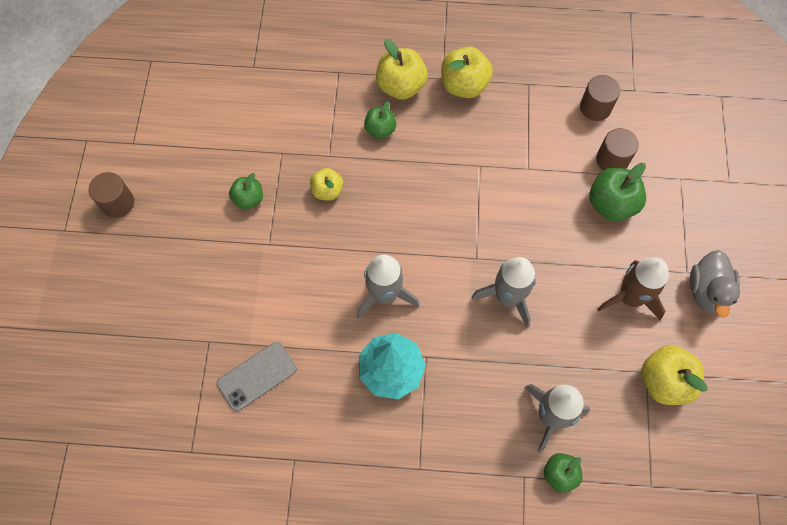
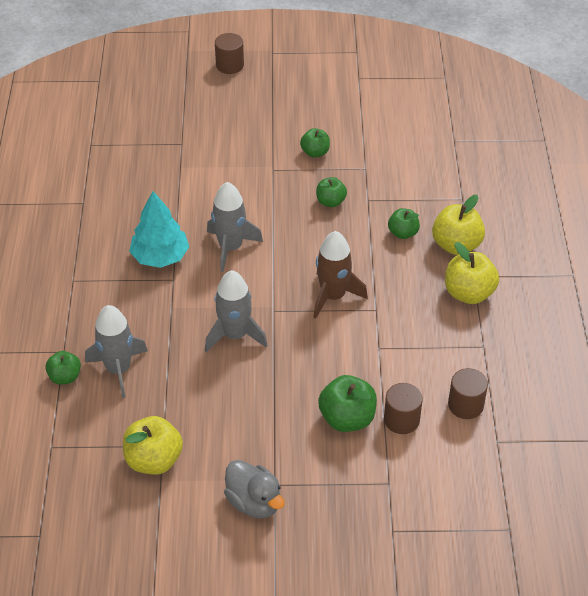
camera: 85 degrees right, 20 degrees down
(117, 203) = (300, 77): brown cylinder -> brown cylinder (230, 65)
(257, 376) = (153, 174): grey phone -> none
(327, 191) = (330, 202): yellow apple -> green apple
(630, 298) = (241, 433): brown rocket -> brown rocket (333, 296)
(707, 291) = (254, 502): grey duck -> grey duck turned 135 degrees counterclockwise

